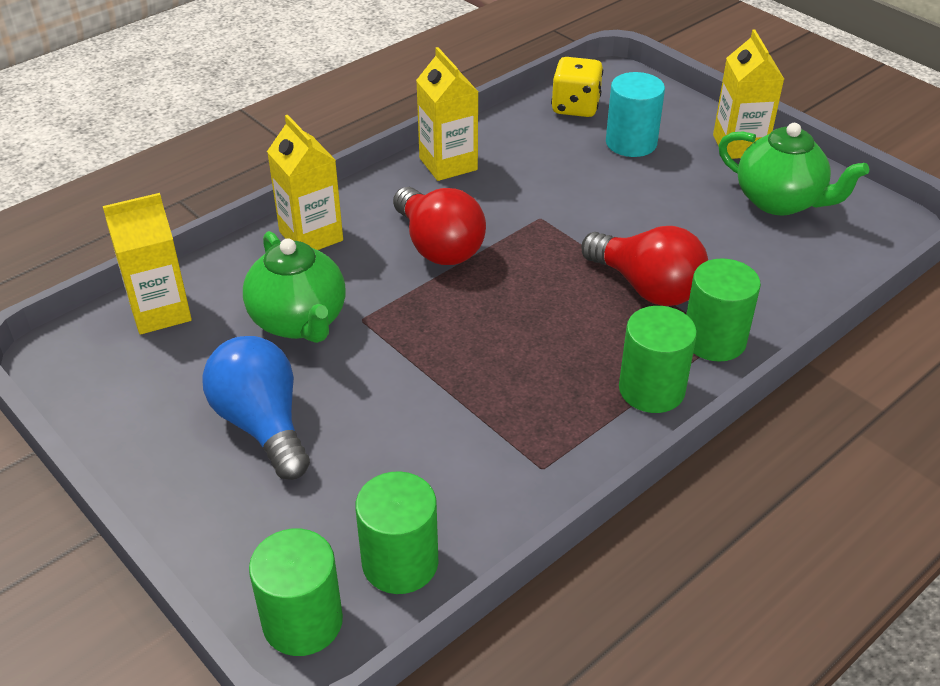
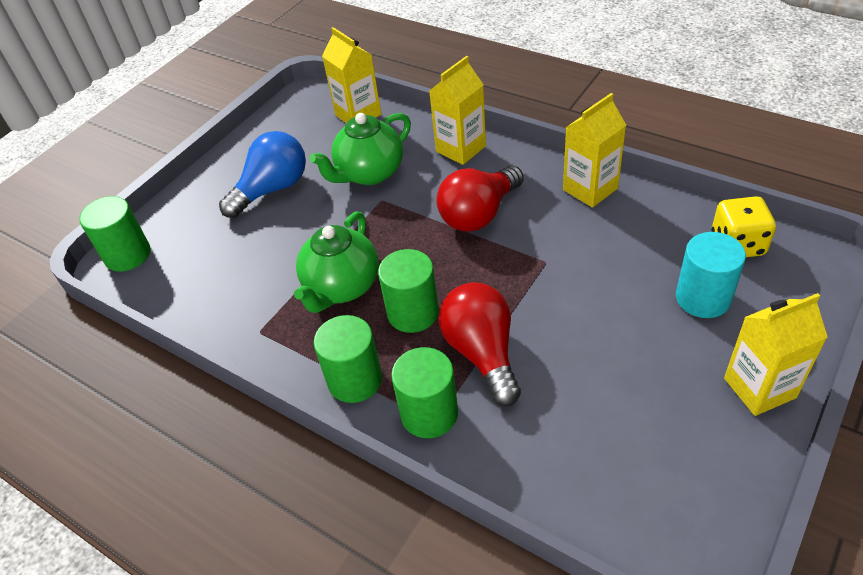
camera: 80 degrees right, 5 degrees up
(400, 562) = (171, 282): green cylinder -> green cylinder (413, 312)
(647, 287) = (482, 353): red light bulb -> red light bulb turned 135 degrees clockwise
(779, 201) = (673, 439): green teapot -> green teapot (342, 287)

